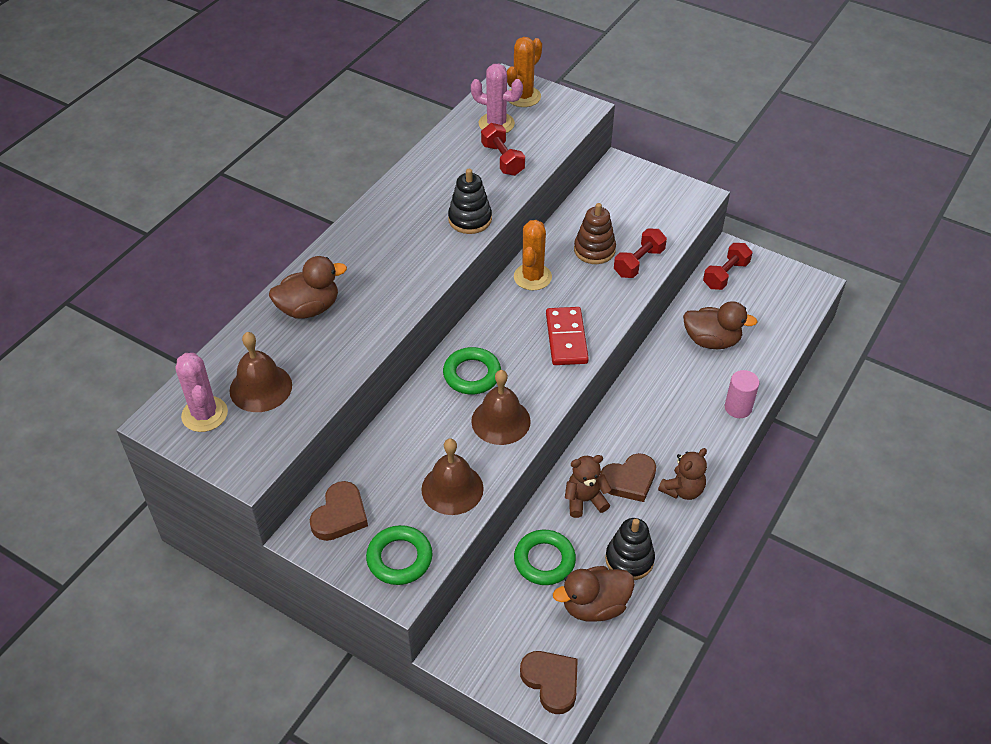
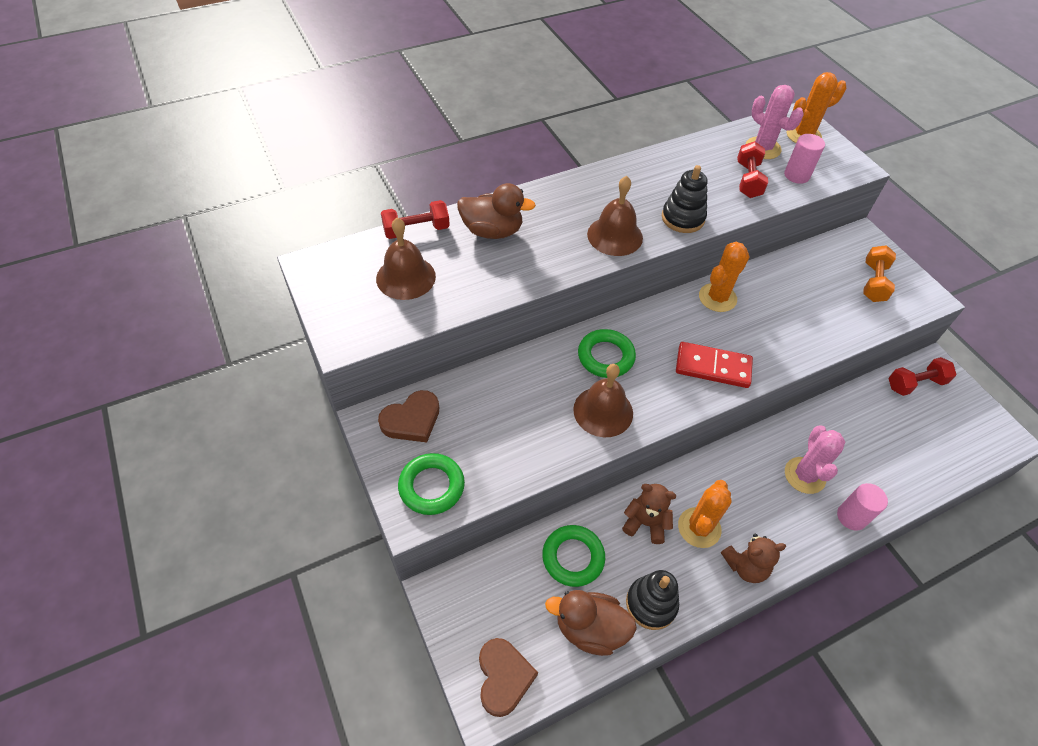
camera: 30 degrees right, 5 degrees up
(204, 414) = (347, 277): pink cactus -> pink cactus (804, 475)
(452, 488) = (519, 449): brown bell -> brown bell (615, 236)
(540, 137) = (796, 175): none -> pink cylinder
(566, 338) = (713, 367): red domino -> red domino turned 75 degrees clockwise
(594, 250) = (791, 300): brown stacking toy -> none
(629, 480) = (699, 527): brown heart -> orange cactus
(638, 263) = (828, 331): red dumbbell -> red dumbbell (416, 230)
(649, 203) = (873, 282): none -> orange dumbbell
(711, 341) = (863, 438): brown duck -> none

